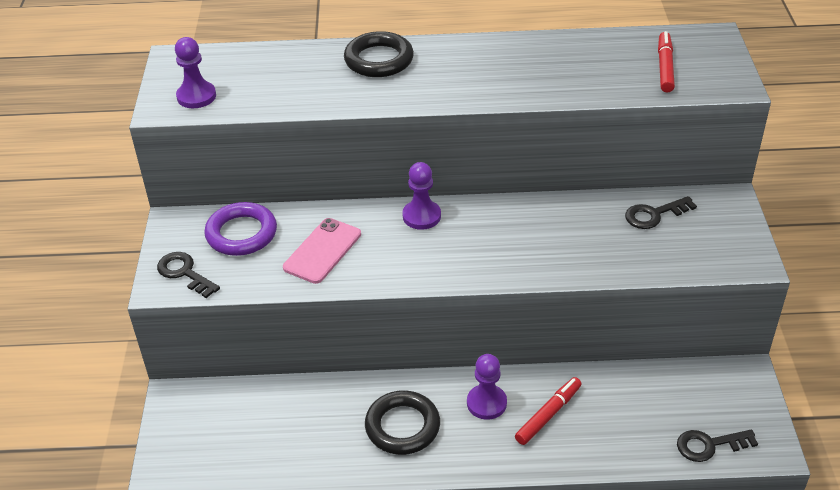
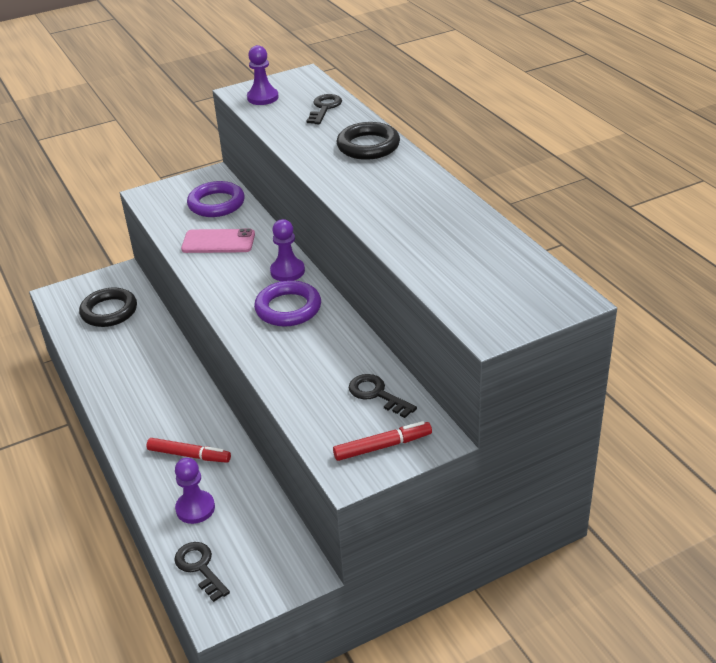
camera: 65 degrees right, 5 degrees down
(184, 273) = (163, 198): black key -> black key (324, 108)
(402, 426) = (141, 382): black ring -> black ring (109, 311)
(486, 232) = (288, 308): none -> purple ring
(486, 403) = (185, 417): purple pawn -> purple pawn (195, 508)
(665, 67) = (484, 282): red marker -> red marker (382, 446)

